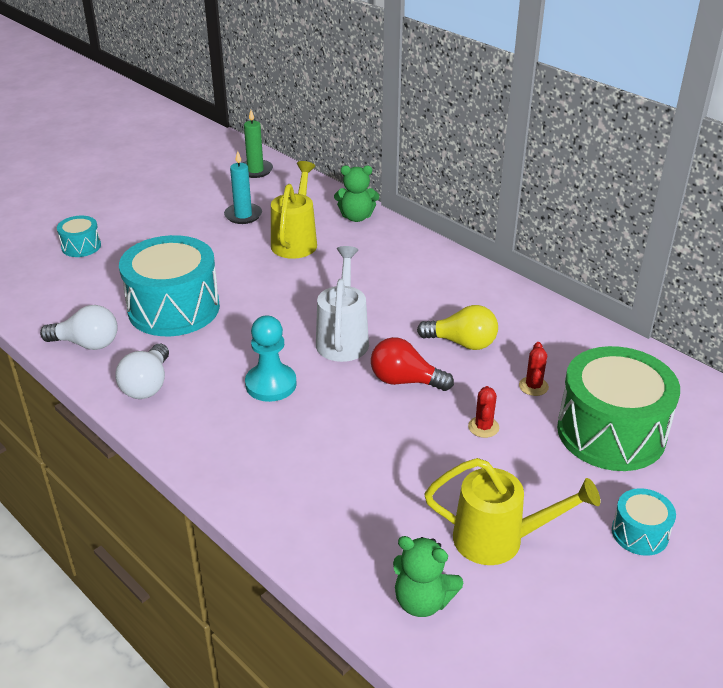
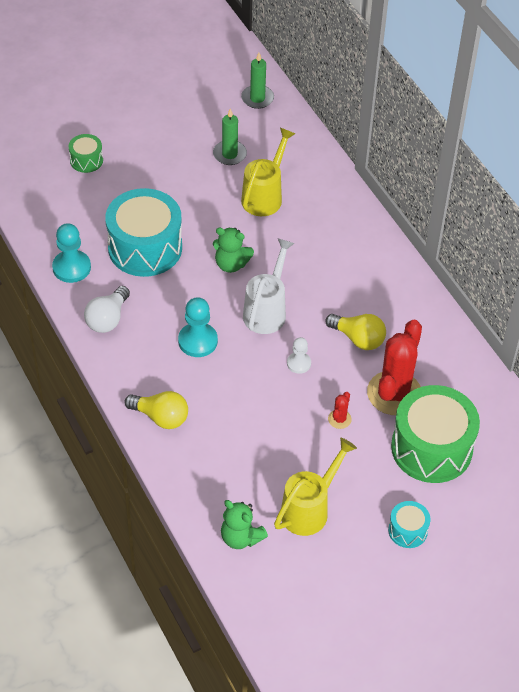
camera: 15 degrees right, 15 degrees up
(81, 246) = (86, 160): turquoise drum -> green drum
(87, 344) = (71, 268): white light bulb -> turquoise pawn
(243, 215) = (229, 154): turquoise candle -> green candle
(252, 476) = (161, 417): none -> yellow light bulb
(356, 217) = (326, 179): green teddy bear -> green teddy bear (231, 264)
(405, 381) = (299, 363): red light bulb -> white pawn
(499, 540) = (309, 509): yellow watering can -> yellow watering can turned 75 degrees counterclockwise
(533, 386) = (394, 393): red cactus -> red cactus, size x2.37

